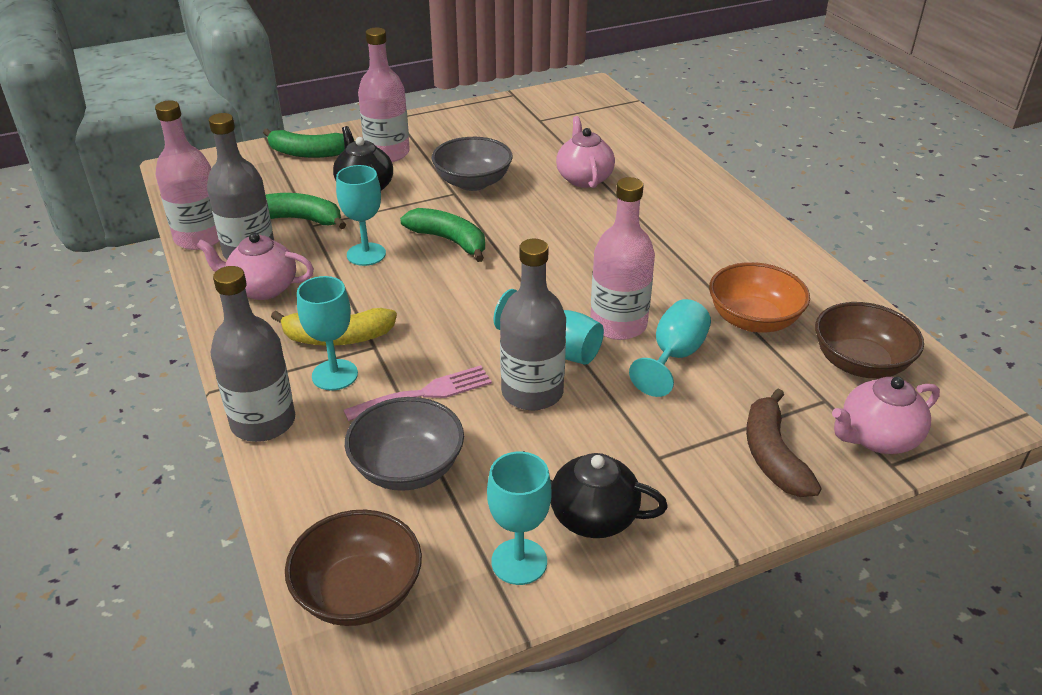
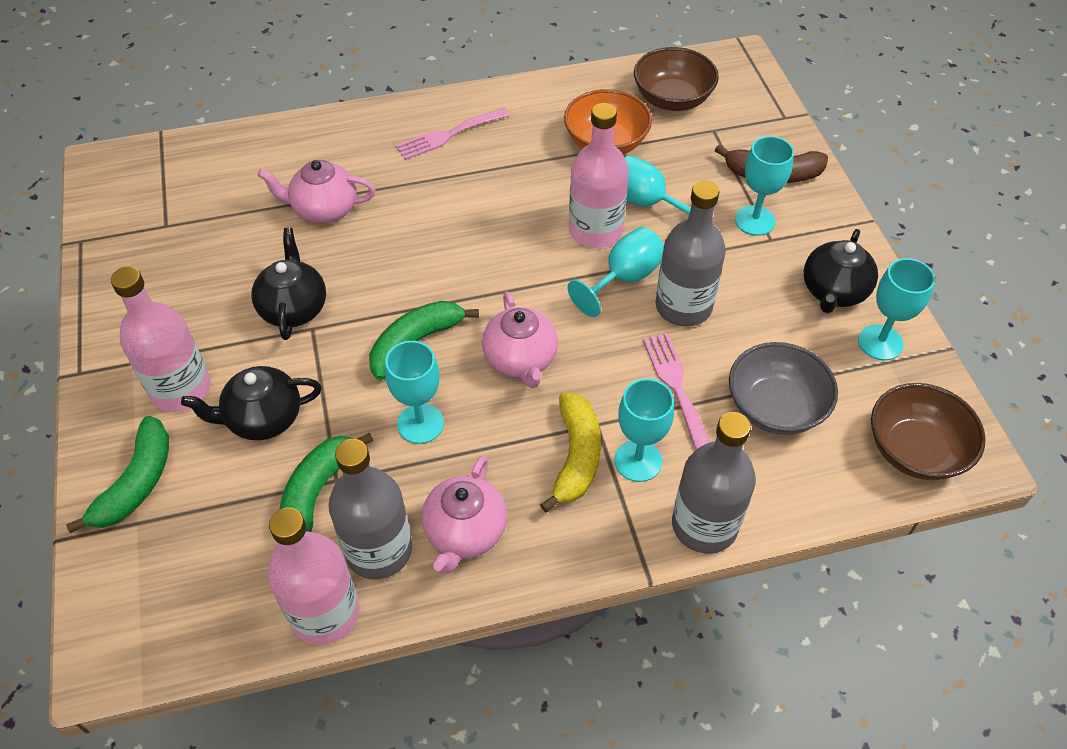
camera: 80 degrees left, 15 degrees up
(473, 182) = (294, 308): grey bowl -> black teapot
(684, 442) = (754, 220): none -> turquoise goblet
(709, 224) = (448, 135): none -> pink fork
(877, 438) = (757, 116): pink teapot -> pink teapot (521, 360)

